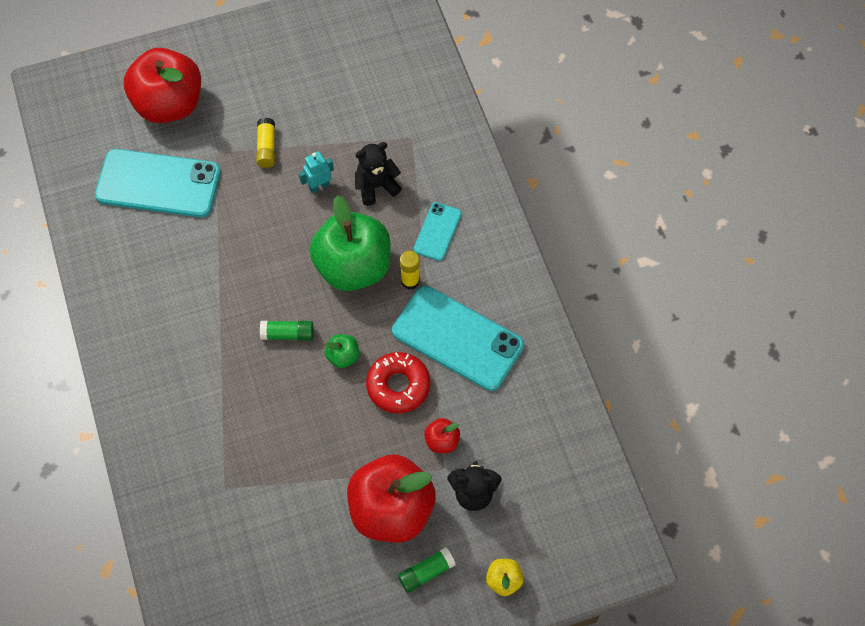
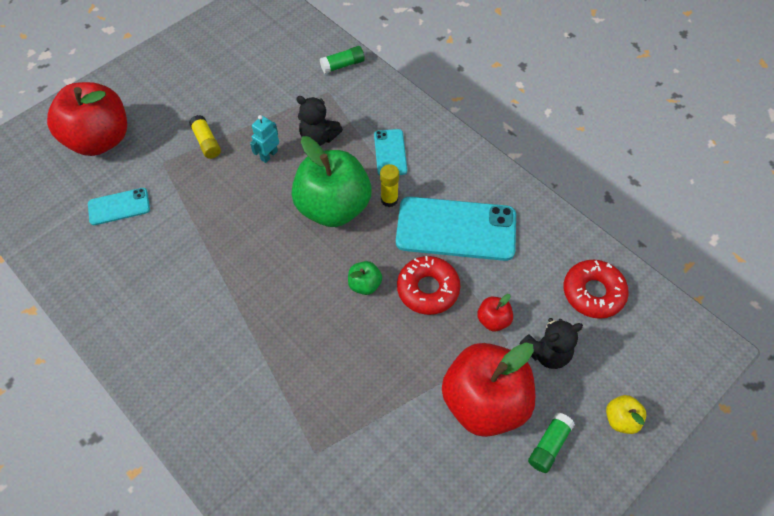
camera: 25 degrees left, 5 degrees down
(158, 184) = (119, 207): turquoise phone -> turquoise phone, size x0.51
(288, 334) = (304, 286): green glue stick -> green glue stick (343, 65)
(376, 186) = (318, 137): black teddy bear -> black teddy bear turned 105 degrees counterclockwise
(551, 457) = (593, 293): none -> red donut

